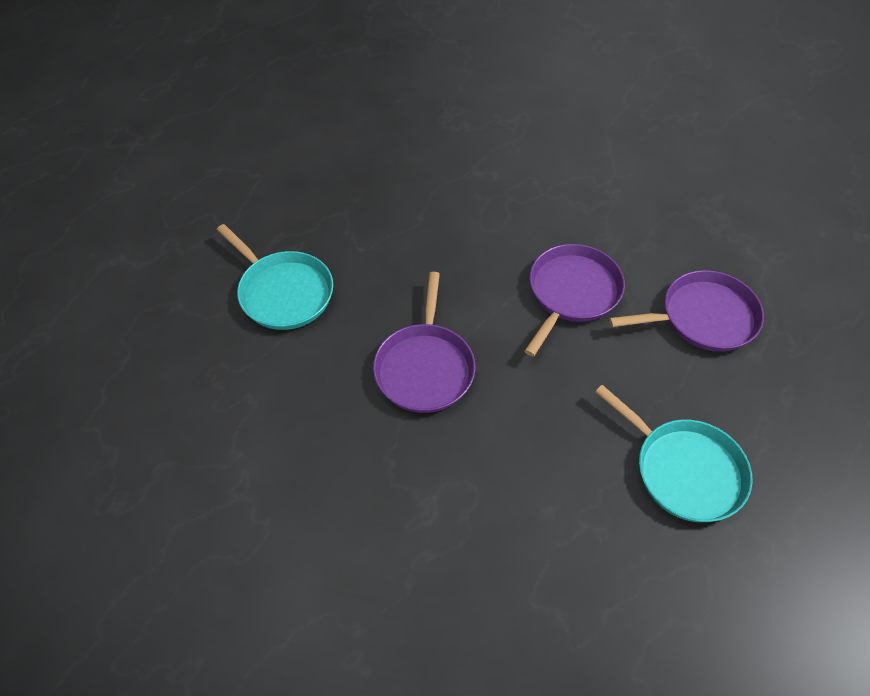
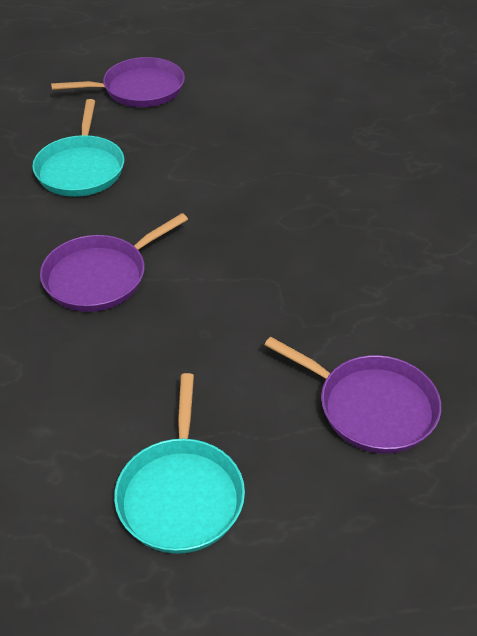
camera: 45 degrees right, 10 degrees down
(572, 293) = (282, 309): purple pan -> purple pan (139, 89)

